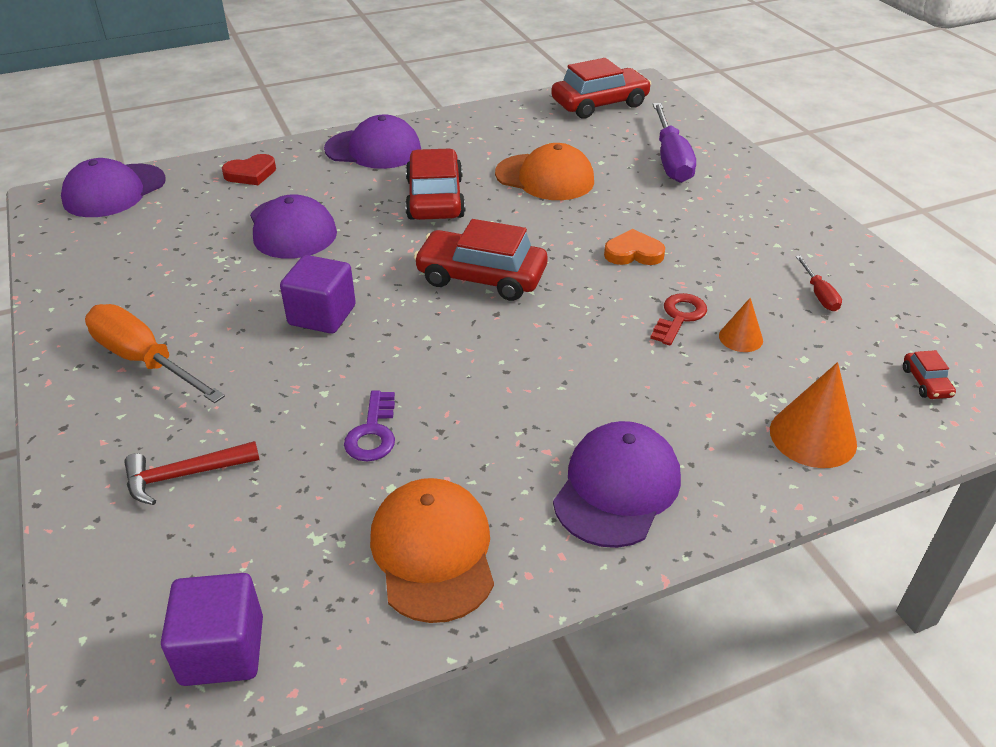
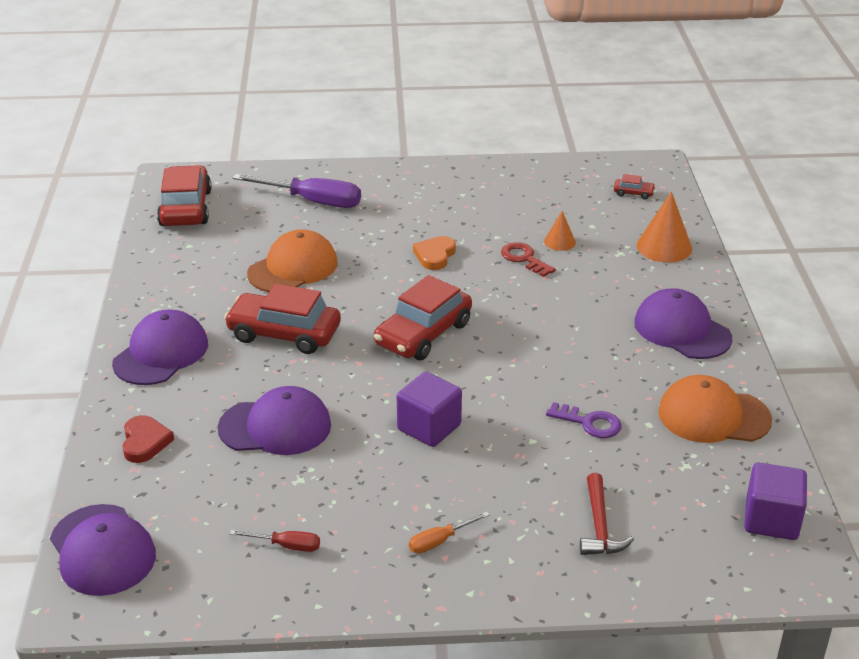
camera: 70 degrees left, 5 degrees down
(144, 360) = (440, 541): orange screwdriver -> orange screwdriver, size x0.48
(819, 294) = (529, 198): red screwdriver -> red screwdriver (286, 546)

